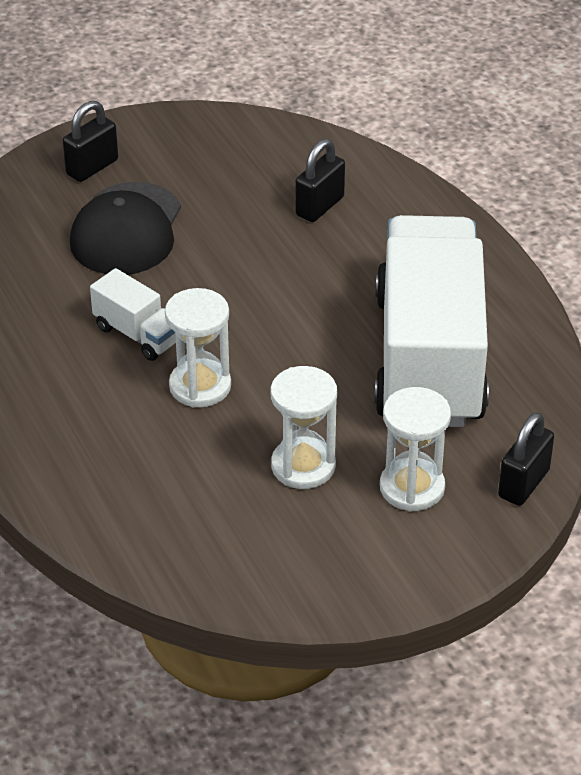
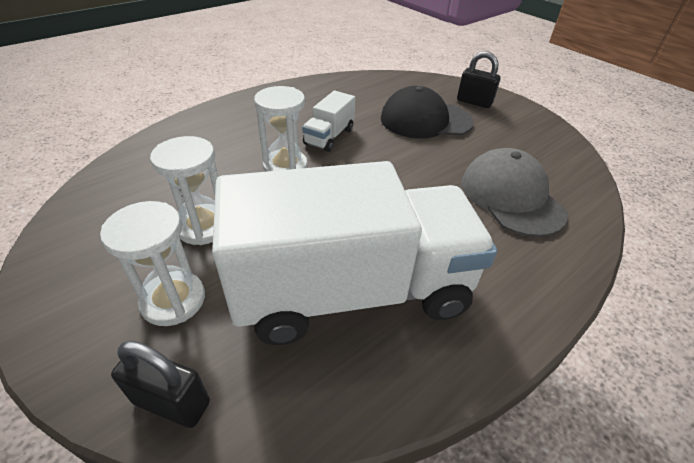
camera: 75 degrees right, 0 degrees up
(320, 206) = (511, 197): black padlock -> grey cap

